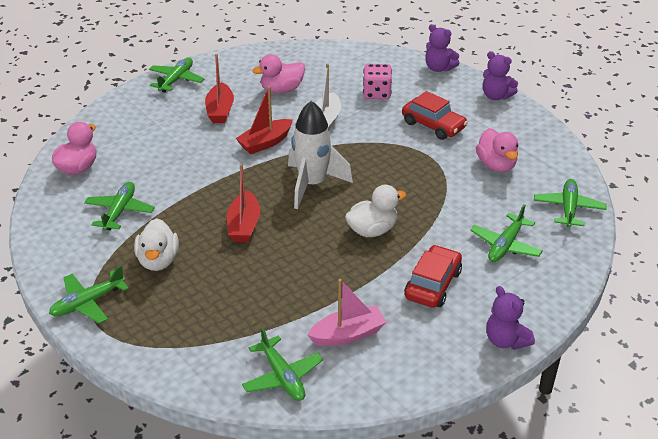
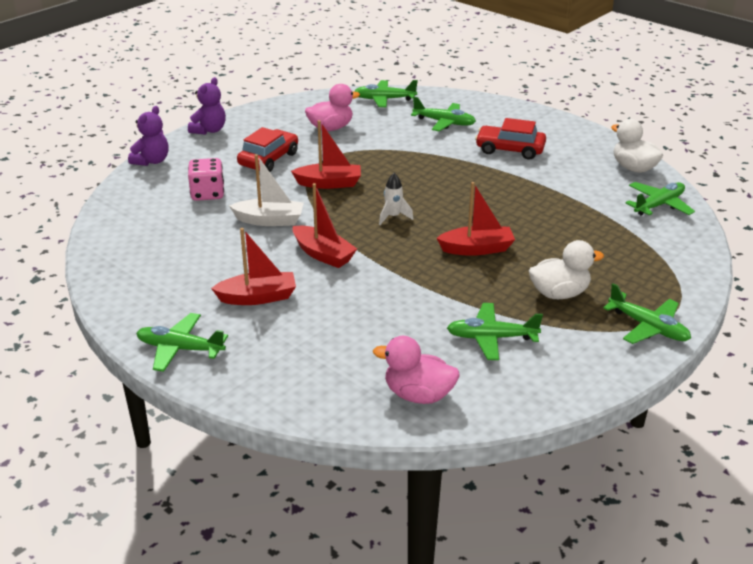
camera: 100 degrees left, 5 degrees down
(281, 90) = (203, 257): pink duck -> none
(312, 185) = (393, 217): white rocket -> white rocket, size x0.46
(348, 334) = (592, 181): pink boat -> none
(372, 230) = (452, 180): white duck -> white duck (633, 168)
(381, 155) = (329, 183): none -> red boat
(505, 340) = (555, 121): purple teddy bear -> none

